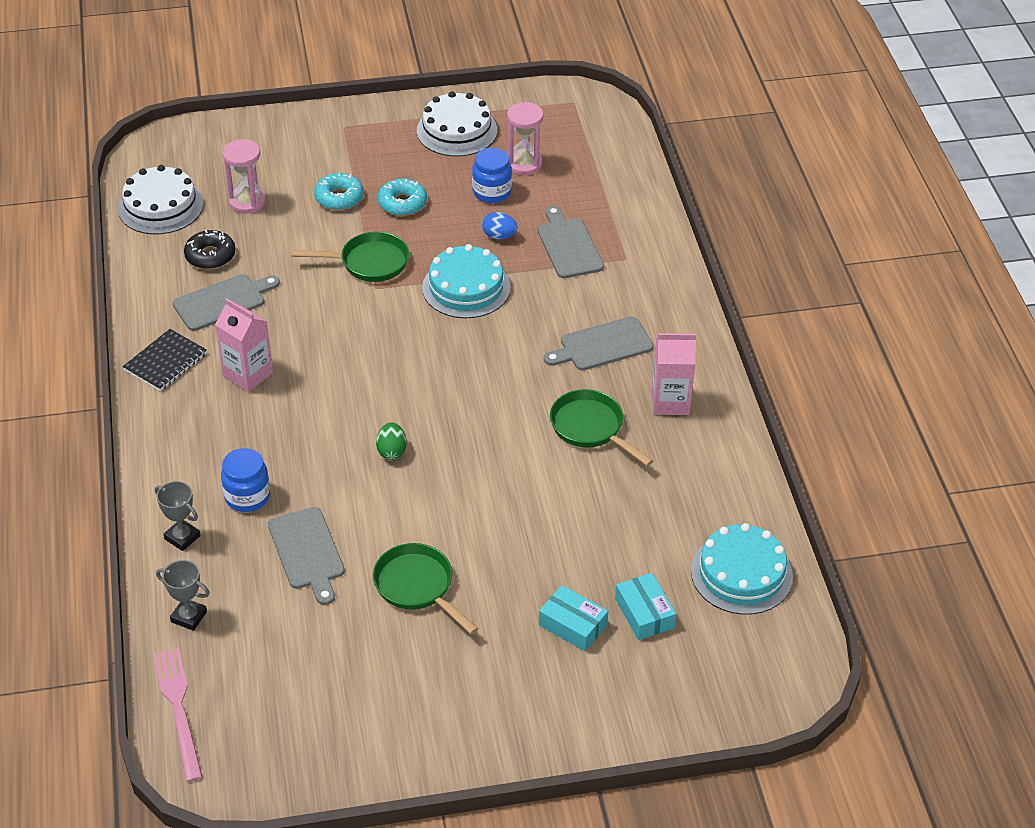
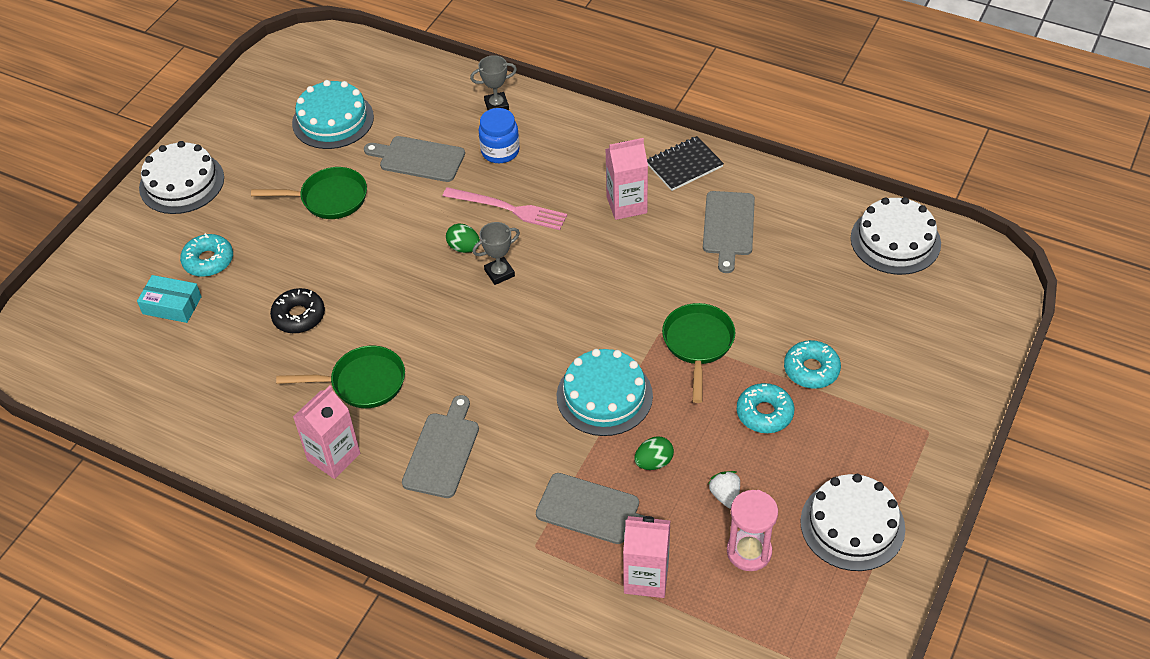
camera: 130 degrees right, 5 degrees up
(165, 362) = (684, 165): black notebook -> black notebook turned 75 degrees clockwise
(178, 709) = (362, 51): pink fork -> pink fork (509, 209)
(189, 617) = (426, 82): grey trophy -> grey trophy (499, 273)
(210, 256) = (797, 244): black donut -> black donut (299, 316)
(247, 202) = (856, 301): pink hourglass -> none
(369, 262) = (698, 344): green pan -> green pan turned 150 degrees clockwise
(492, 192) = (725, 495): blue jar -> white strawberry
(499, 236) = (653, 462): blue egg -> green egg
(501, 726) = (182, 183): none -> white cake
(572, 625) = (208, 261): turquoise box -> turquoise donut
(592, 198) = (646, 578): none -> pink carton
(741, 574) = (135, 384): turquoise cake -> turquoise cake (333, 120)

